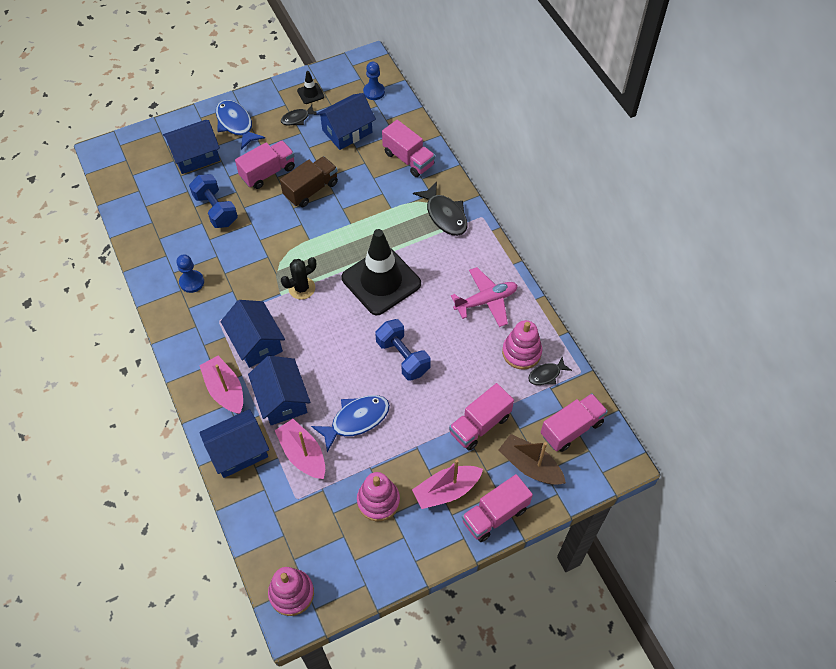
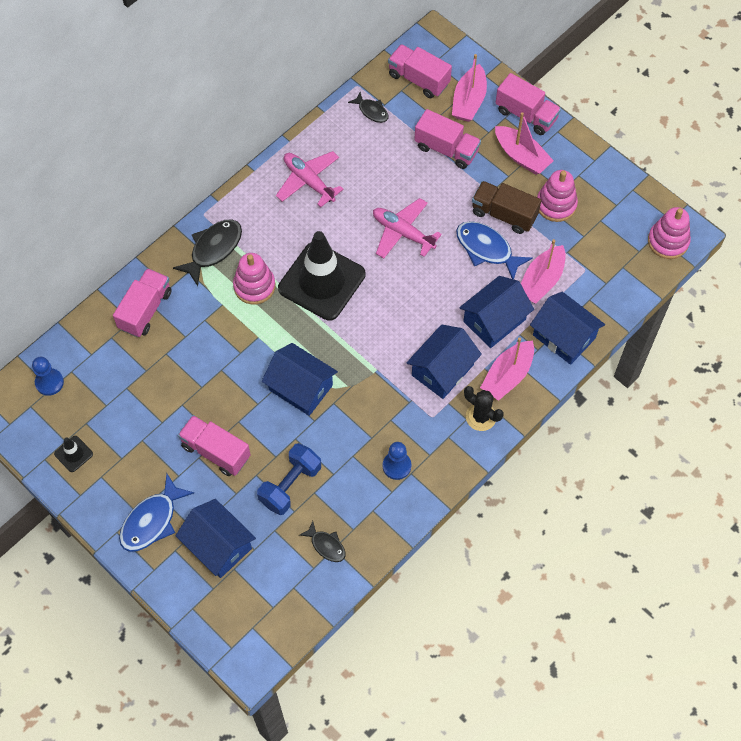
camera: 110 degrees left, 5 degrees up
(297, 118) = (120, 453): black fish -> black fish (326, 545)
(302, 288) = (360, 353): black cactus -> black cactus (481, 417)
(311, 190) = (225, 395): brown truck -> brown truck (504, 214)
(347, 131) = (123, 389): blue house -> blue house (300, 387)
(403, 357) = (403, 233): blue dumbbell -> pink plane
(521, 352) = (355, 136): pink stacking toy -> pink stacking toy (254, 286)
(530, 466) = (469, 101): brown boat -> pink boat

